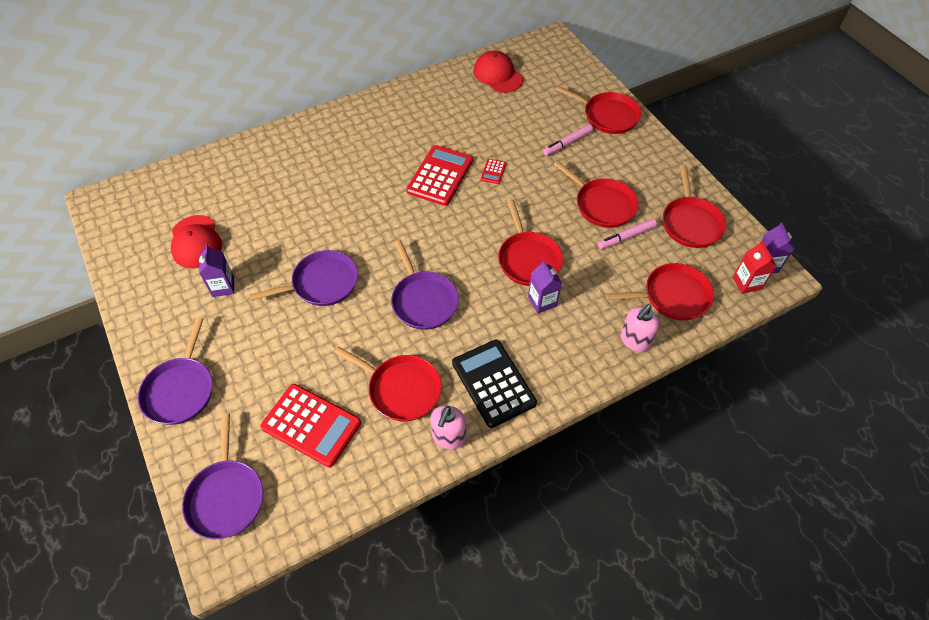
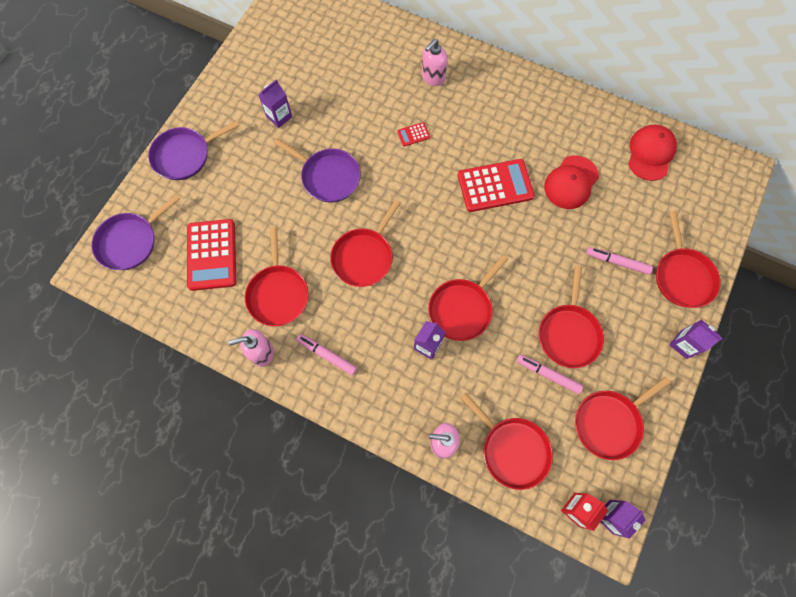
camera: 55 degrees right, 15 degrees up
(196, 242) = (302, 70): red cap -> red cap (571, 182)
(303, 157) = (432, 77): none -> pink soap dispenser
(423, 300) = (364, 257): purple pan -> red pan
(493, 171) = (533, 223): red calculator -> red calculator (413, 134)
(493, 383) = (327, 355): black calculator -> pink marker
(660, 146) = (683, 344): none -> purple carton

